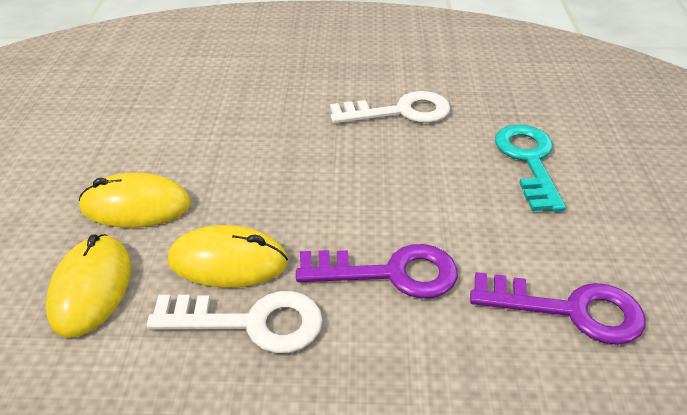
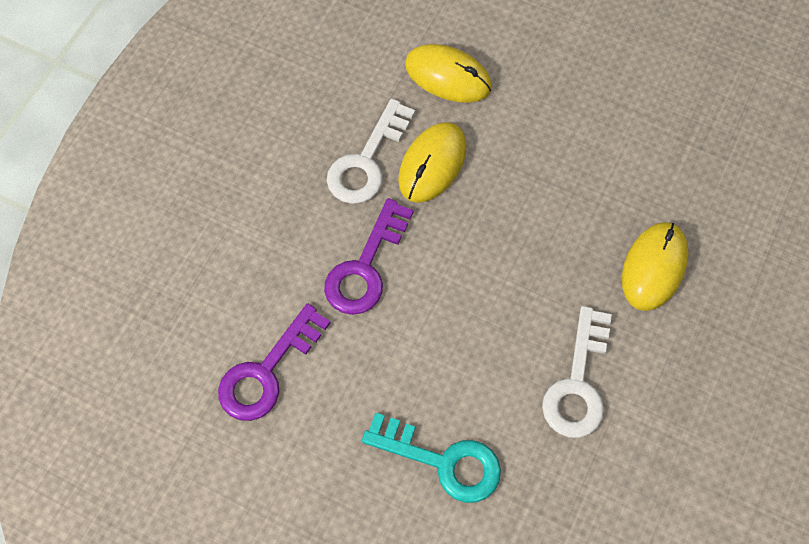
camera: 115 degrees right, 25 degrees up
(136, 206) = (527, 118): yellow mouse -> yellow mouse (654, 267)

